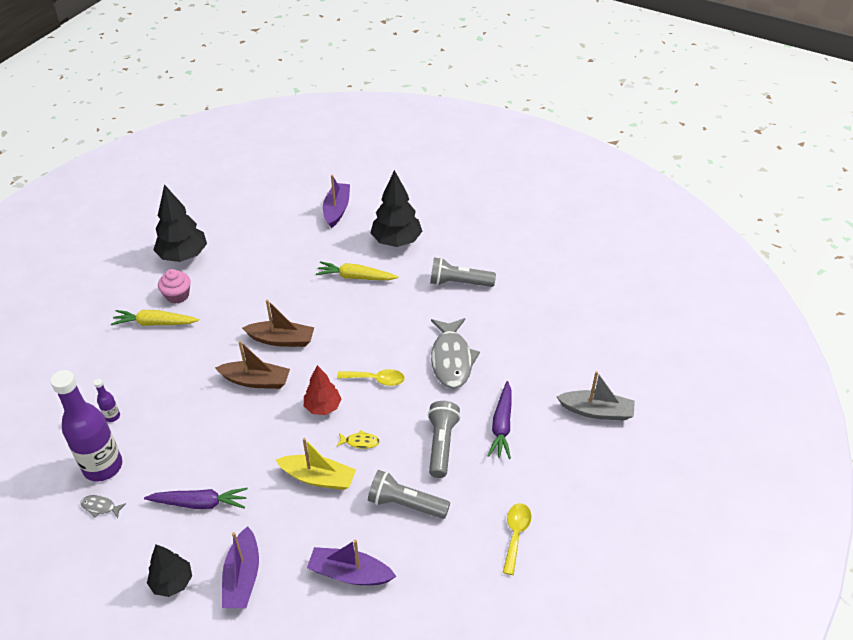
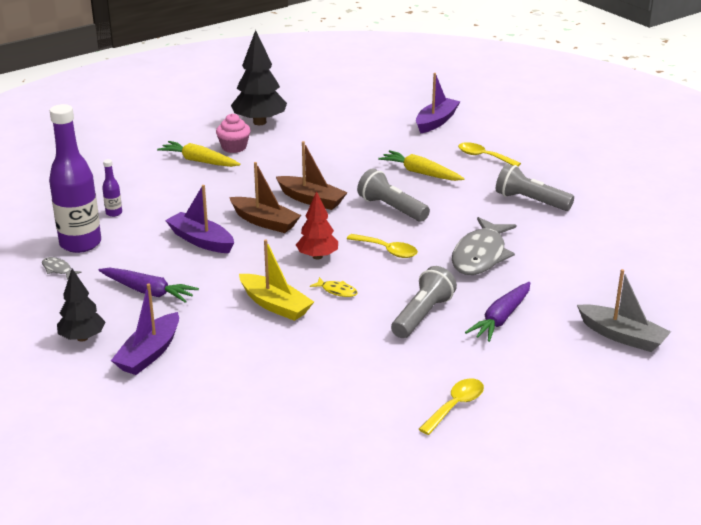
camera: 25 degrees right, 15 degrees down
(350, 573) = (255, 382): purple boat -> purple boat (201, 241)
(396, 241) = (483, 156): black tree -> yellow spoon
(405, 504) = (351, 348): grey flashlight -> grey flashlight (391, 208)

